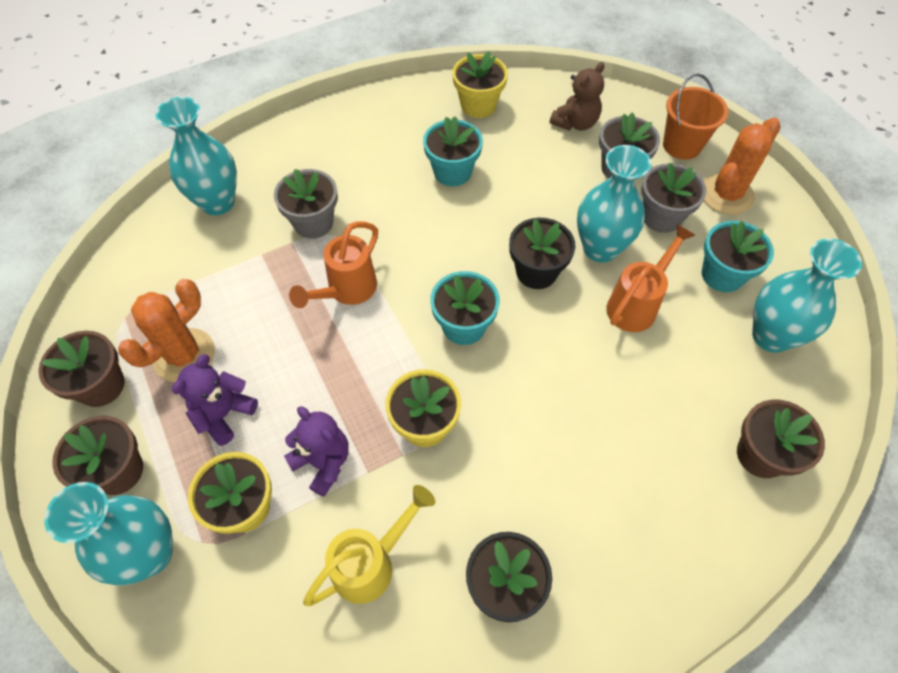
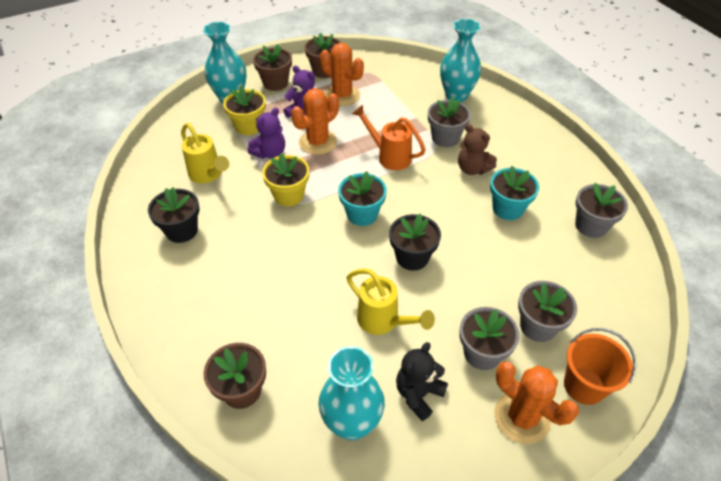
camera: 90 degrees right, 10 degrees down
(303, 388) = (318, 142): none -> orange cactus
(478, 105) = (591, 225): yellow flower pot -> grey flower pot
(575, 123) = (590, 295): brown teddy bear -> brown teddy bear (472, 169)
(600, 248) = (440, 301): turquoise vase -> none
(636, 304) = (384, 321): orange watering can -> yellow watering can
(722, 275) = (418, 394): turquoise flower pot -> black teddy bear

